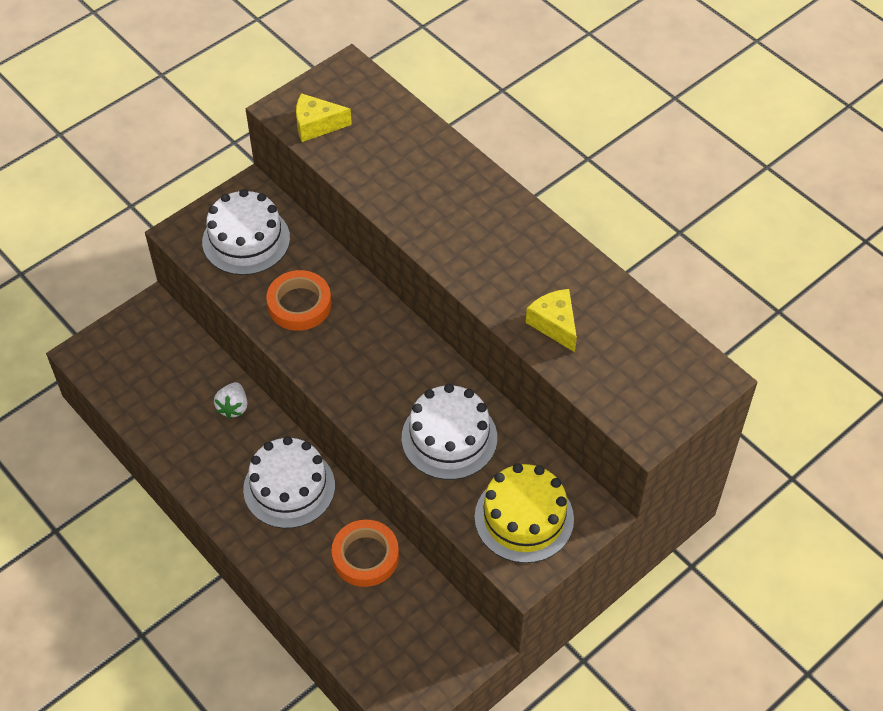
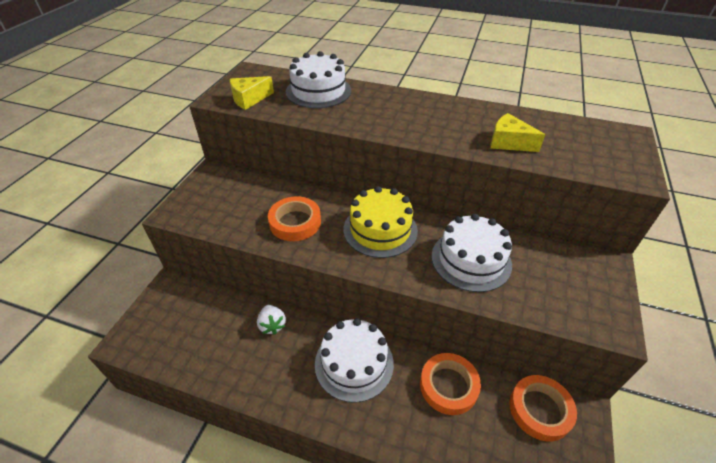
camera: 30 degrees left, 10 degrees down
(246, 240) = (227, 200): white cake -> white cake (318, 91)
(436, 623) = (540, 409): none -> orange tape
(524, 518) = (571, 288): yellow cake -> yellow cake (380, 229)

